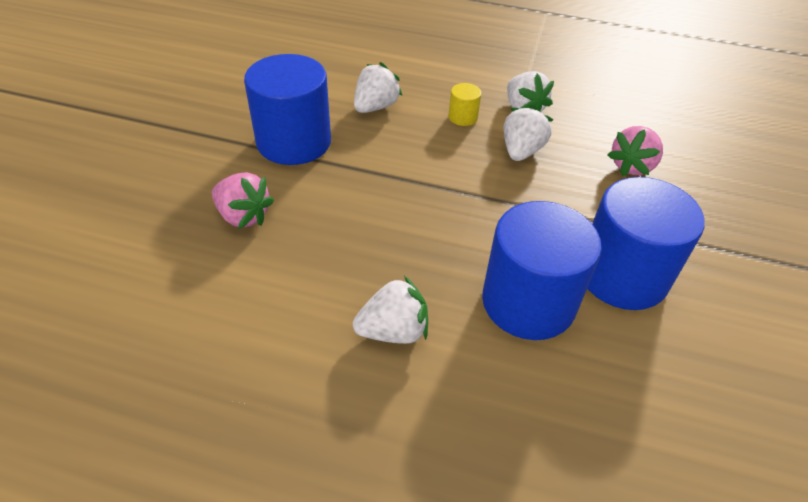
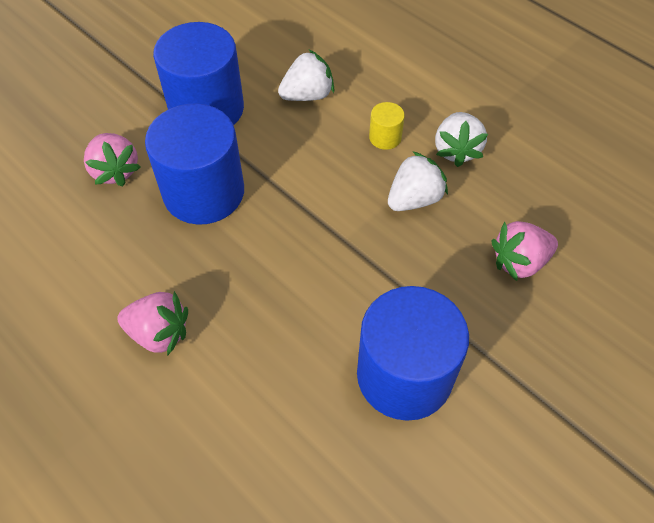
camera: 30 degrees right, 10 degrees up
(393, 331) = (159, 333): white strawberry -> pink strawberry
(528, 302) = (293, 360): blue cylinder -> blue cylinder (204, 192)

